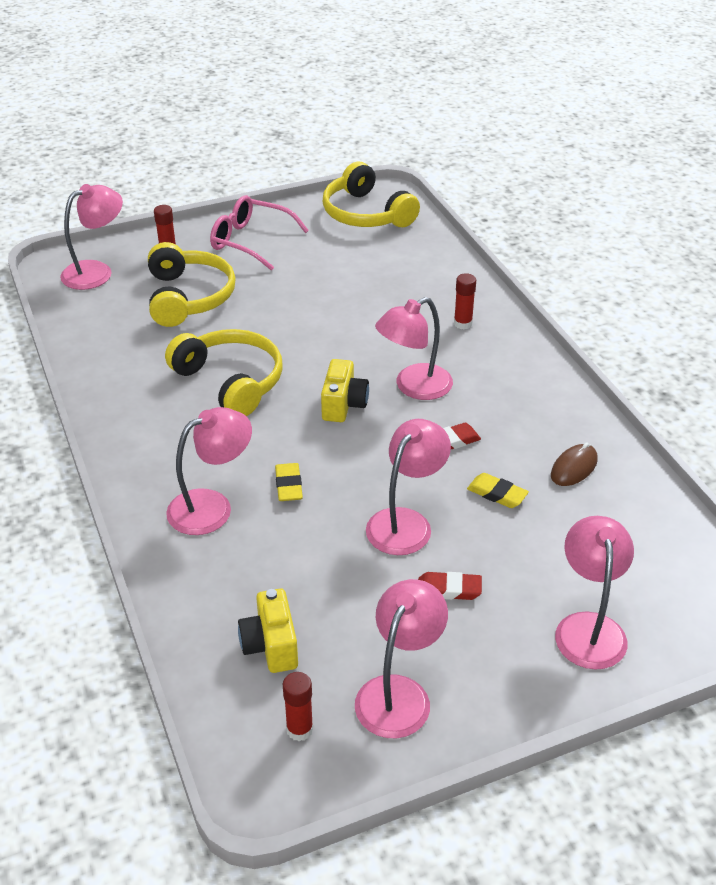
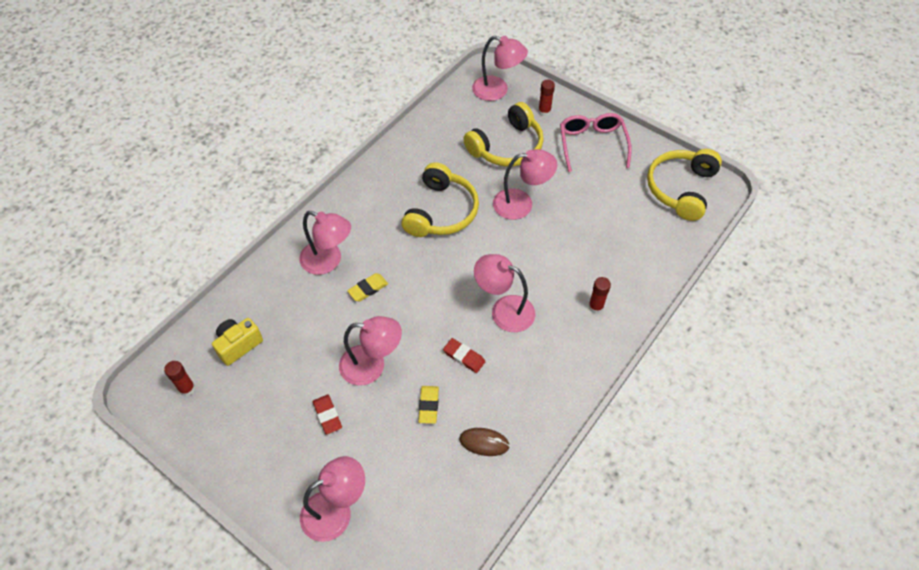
camera: 60 degrees right, 15 degrees up
(343, 405) = (459, 280): yellow camera -> none
(399, 693) = (233, 426): pink lamp -> pink lamp (521, 203)

